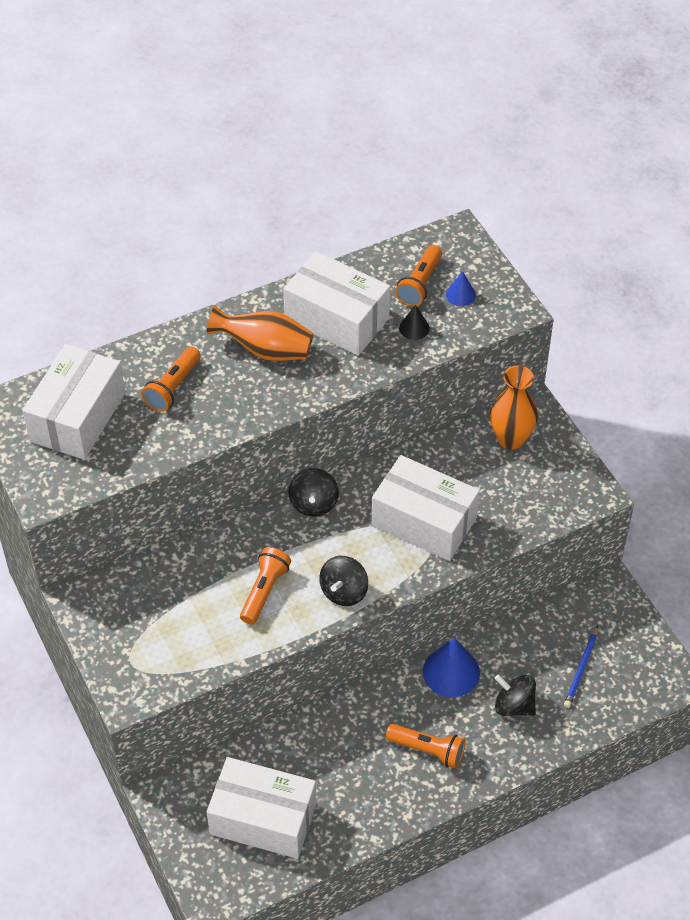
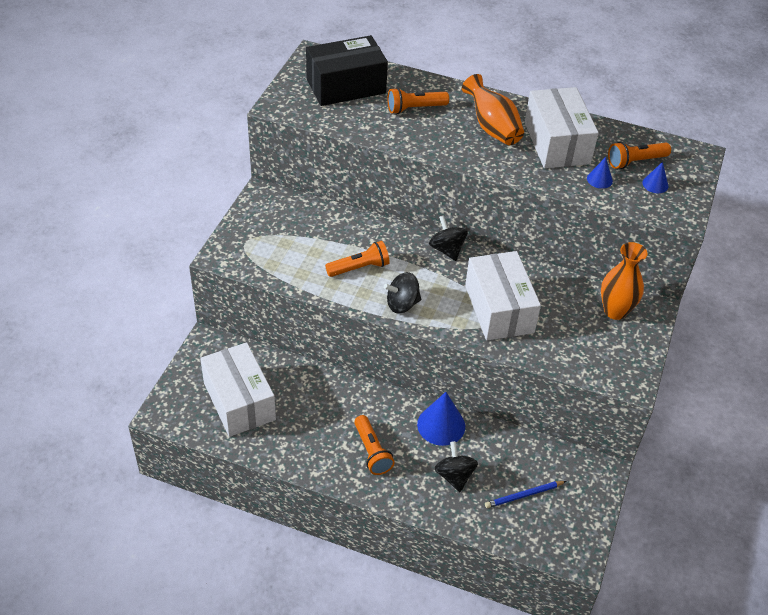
camera: 45 degrees right, 5 degrees down
(77, 417) = (346, 86): white box -> black box
(313, 503) = (447, 249): black spinning top -> black spinning top turned 105 degrees clockwise
(414, 328) = (599, 179): black cone -> blue cone

